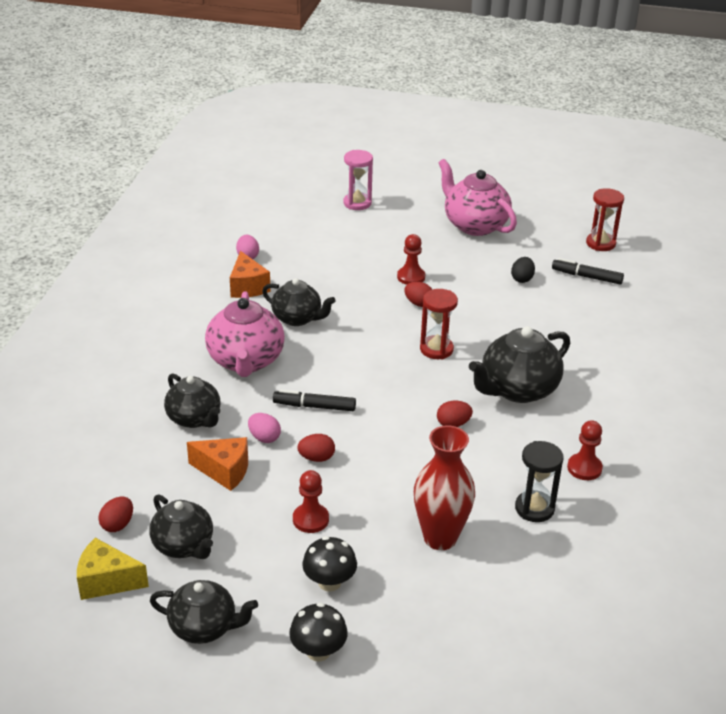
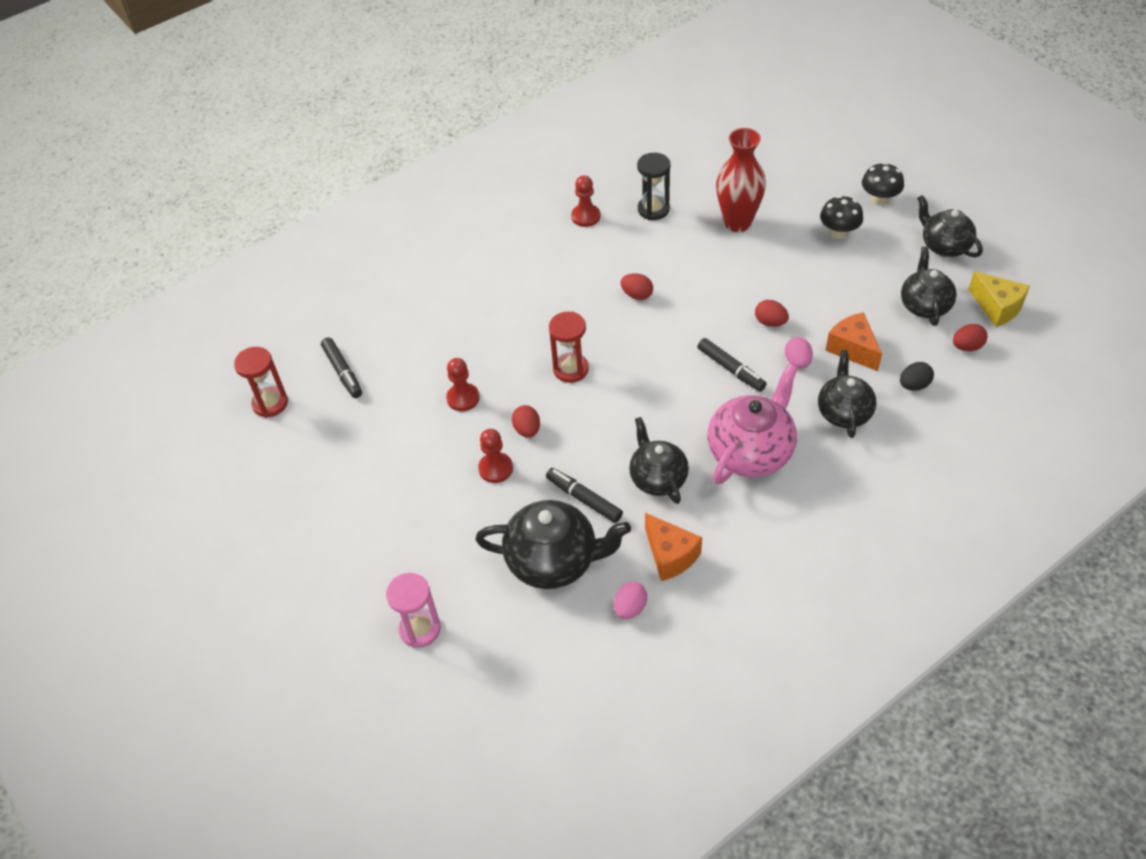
camera: 135 degrees left, 15 degrees up
(247, 287) = (670, 555): orange cheese -> orange cheese turned 120 degrees clockwise
(310, 519) = (816, 278): red pawn -> red pawn (463, 398)
(334, 288) = (584, 499): none -> black marker
(474, 225) = (345, 506): pink teapot -> none
(517, 389) = (553, 297): black teapot -> black teapot (554, 561)
(522, 279) = (400, 403): black egg -> black egg (914, 385)

